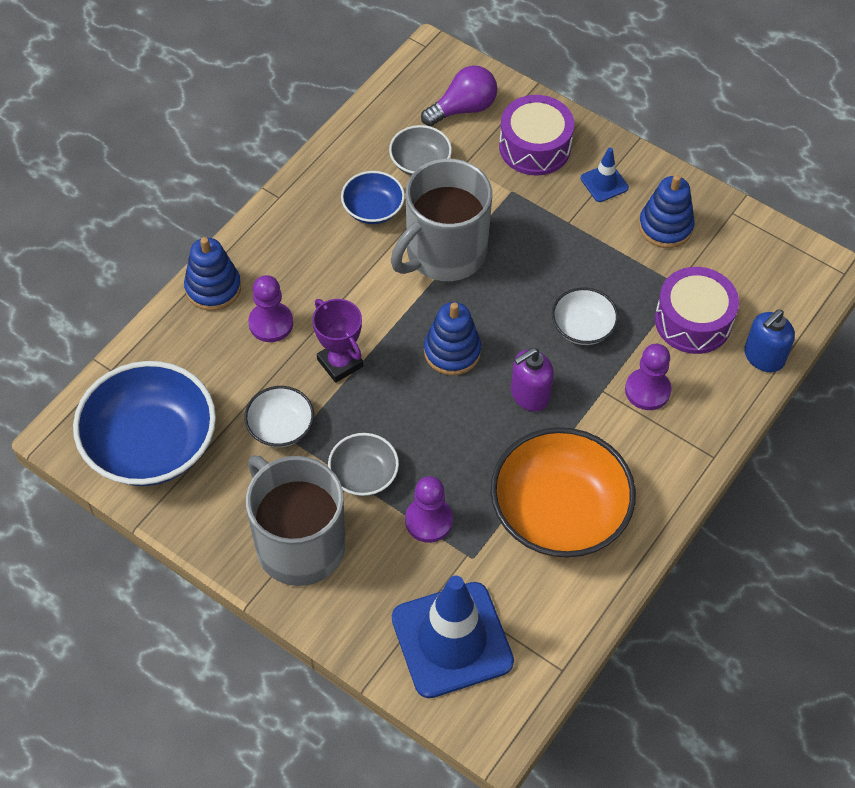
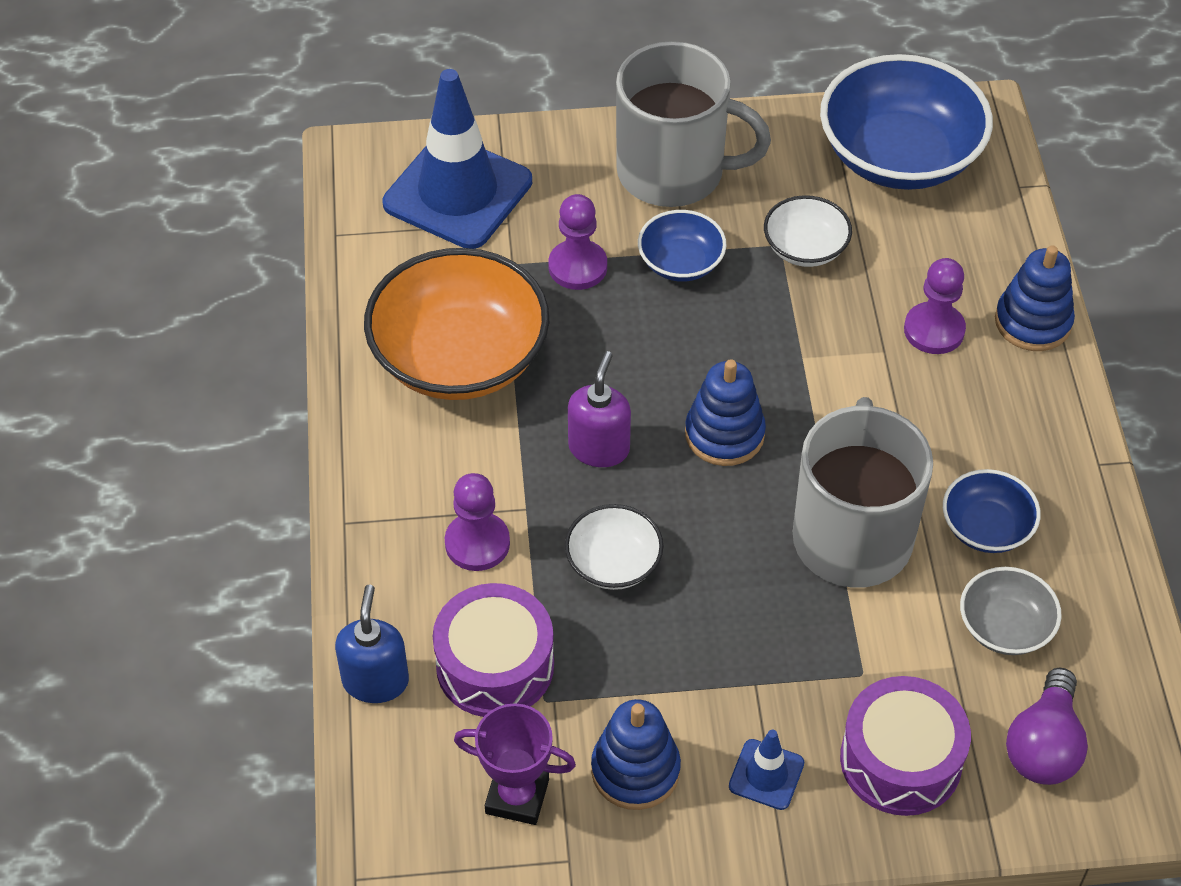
camera: 140 degrees right, 5 degrees down
(340, 363) = (821, 342): purple trophy -> purple trophy (517, 796)
(363, 475) = (681, 262): grey bowl -> blue bowl

